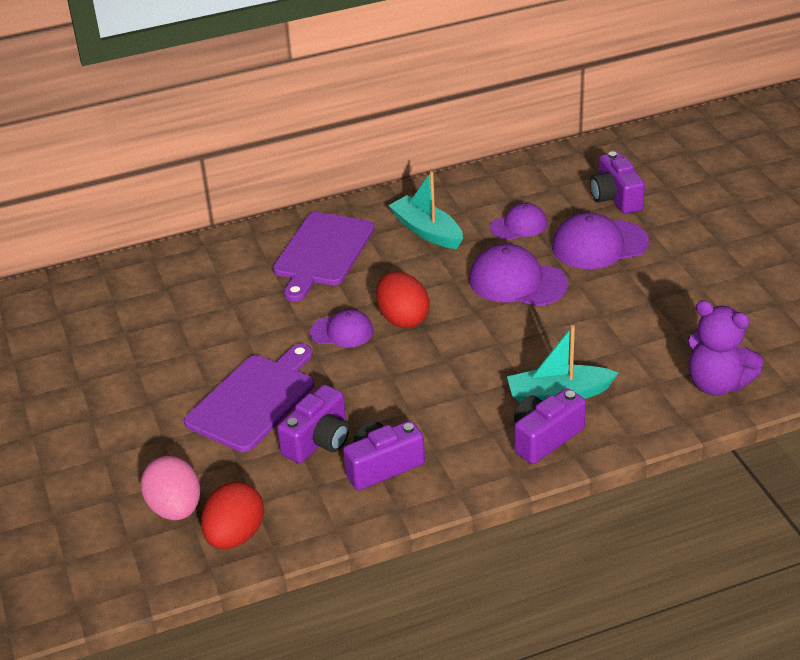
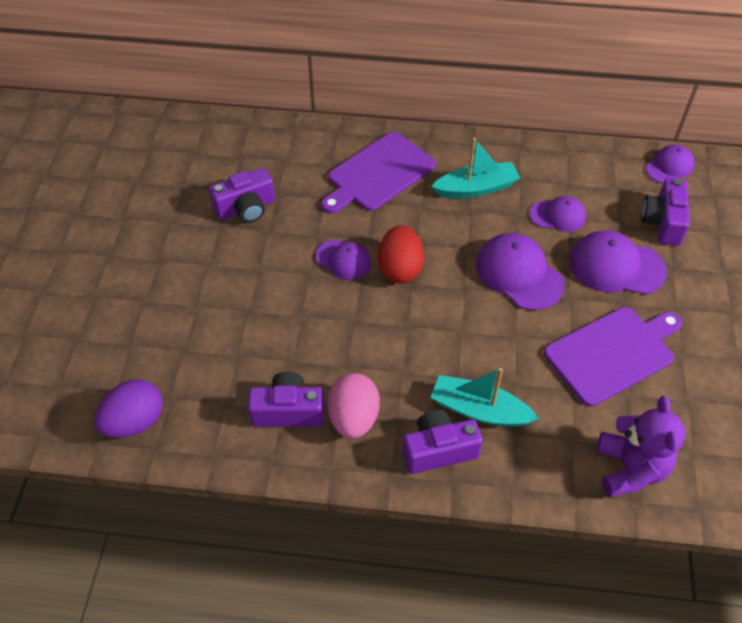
camera: 25 degrees right, 15 degrees up
(175, 508) = (110, 372): pink egg -> pink egg (353, 418)
(235, 536) = (135, 422): red egg -> purple egg
(254, 400) = (234, 295): purple cutting board -> purple cutting board (612, 353)
(318, 441) = (256, 360): purple camera -> purple camera (246, 208)
(427, 231) = (476, 188): turquoise boat -> turquoise boat turned 90 degrees clockwise
(591, 154) = (669, 167): none -> purple cap
(717, 384) = (630, 469): purple teddy bear -> purple teddy bear turned 150 degrees counterclockwise

